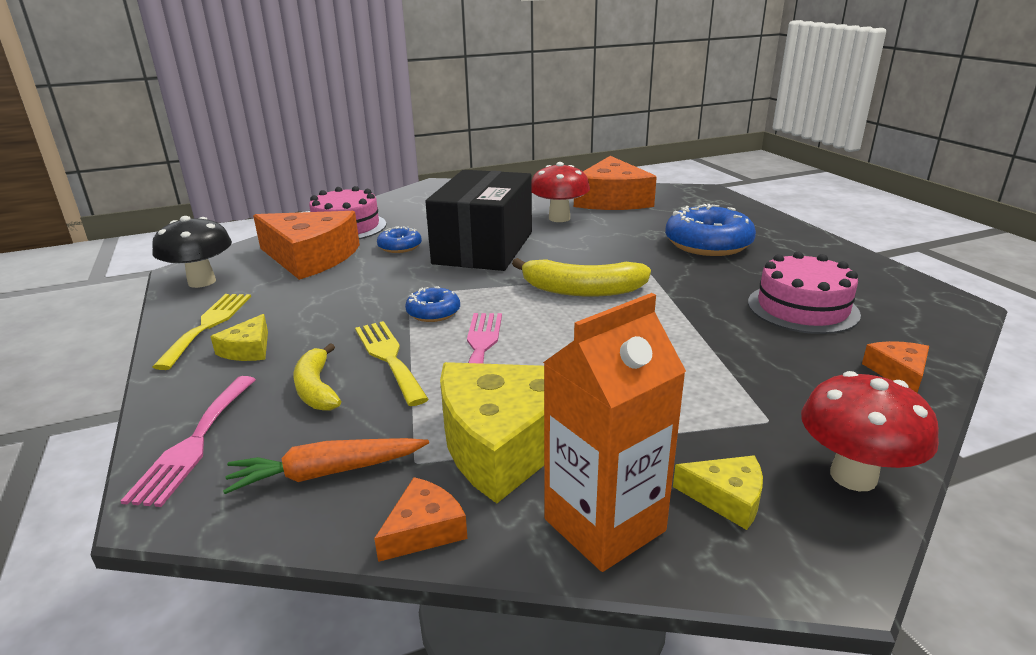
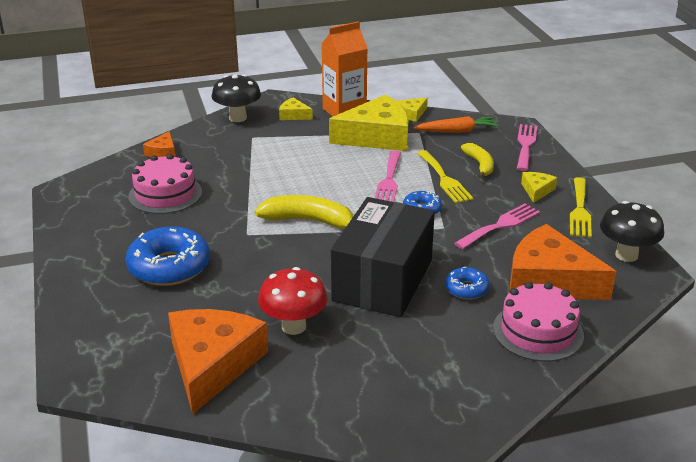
camera: 175 degrees left, 5 degrees up
(333, 301) = (500, 225): none -> pink fork
(424, 529) = (412, 114): orange cheese -> yellow cheese
(853, 476) = (237, 118): red mushroom -> black mushroom

